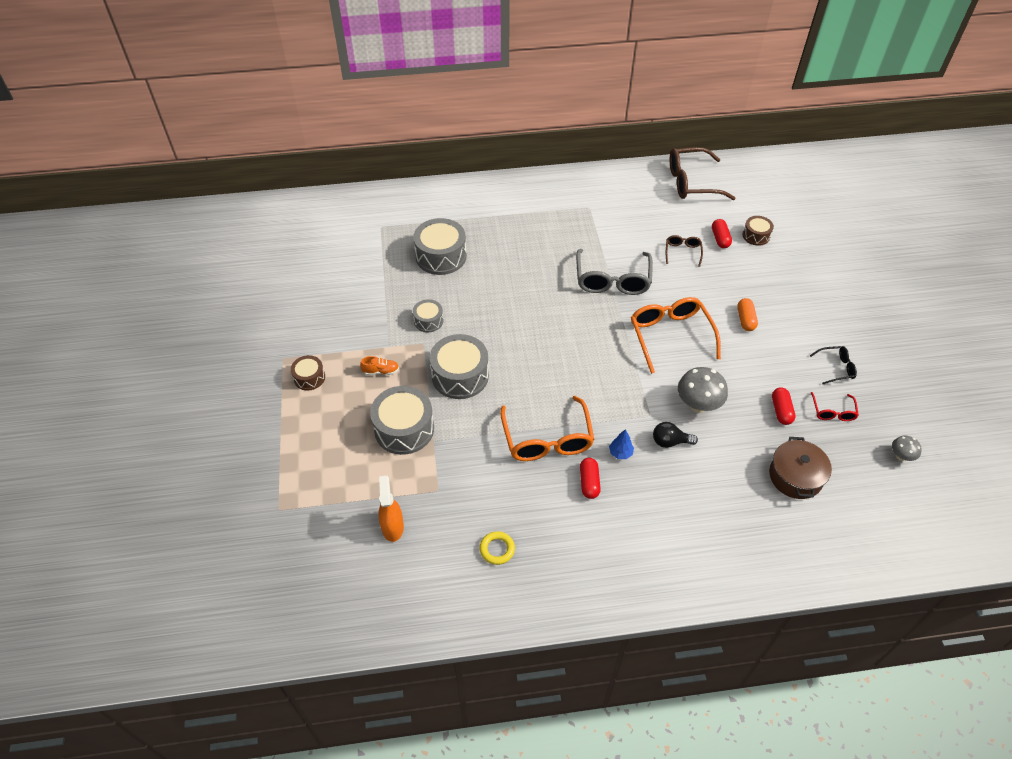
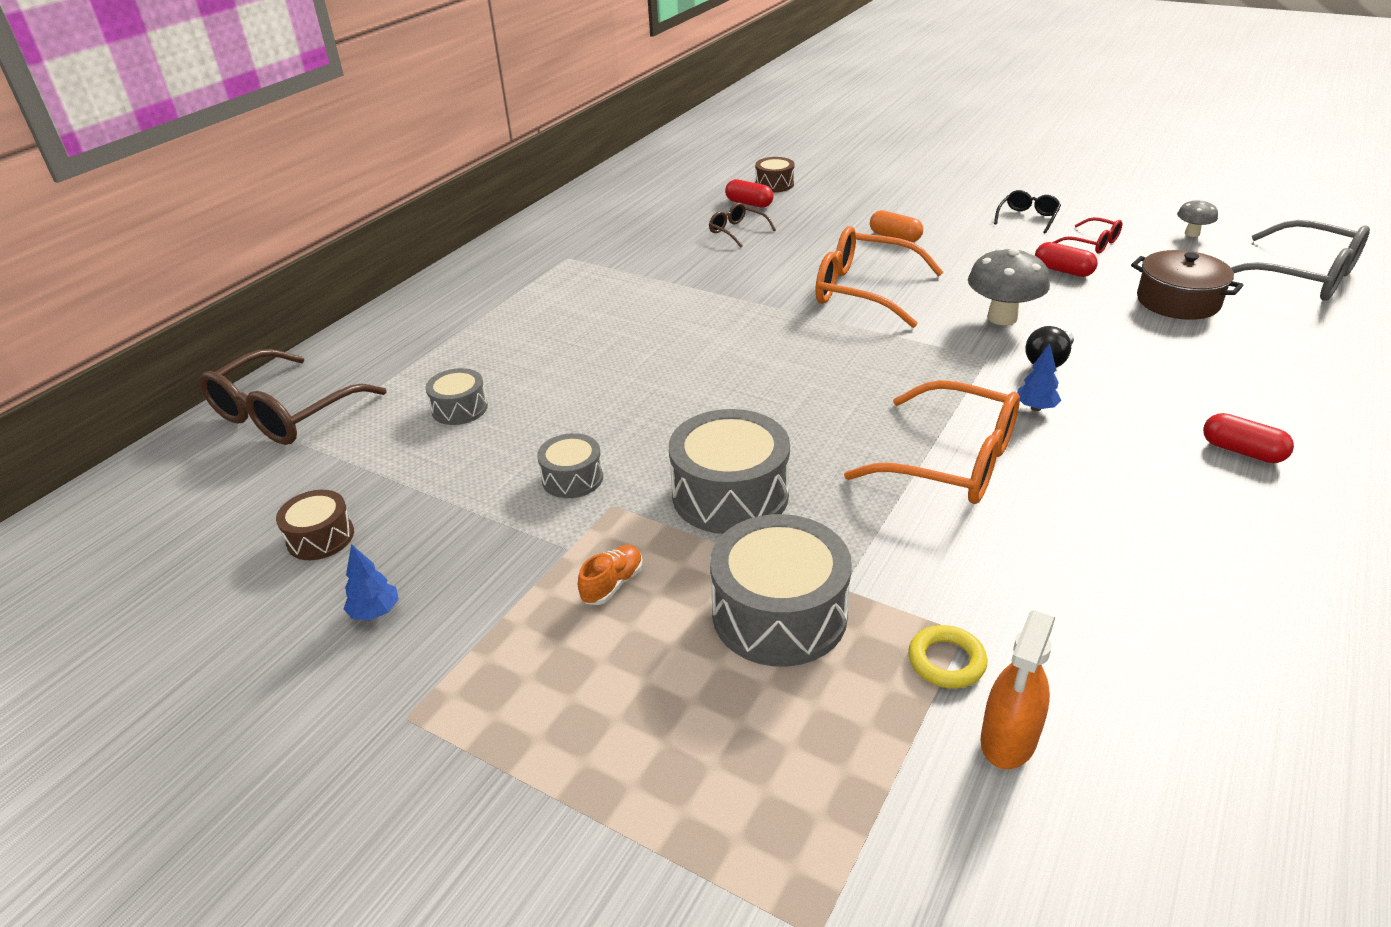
camera: 50 degrees left, 15 degrees down
(309, 378) = (508, 697): brown drum -> brown drum (320, 537)
(317, 317) = (375, 612): none -> blue tree
(392, 527) = (1008, 740): orange spray bottle -> orange spray bottle turned 90 degrees counterclockwise
(441, 256) = (460, 408): grey drum -> grey drum, size x0.54
(497, 549) = (1152, 615): yellow ring -> yellow ring (946, 661)
(589, 482) = (1071, 457): red capsule -> red capsule (1242, 451)
(612, 280) = (717, 292): grey glasses -> grey glasses (1303, 277)
(691, 182) = (637, 186): brown glasses -> brown glasses (284, 414)

